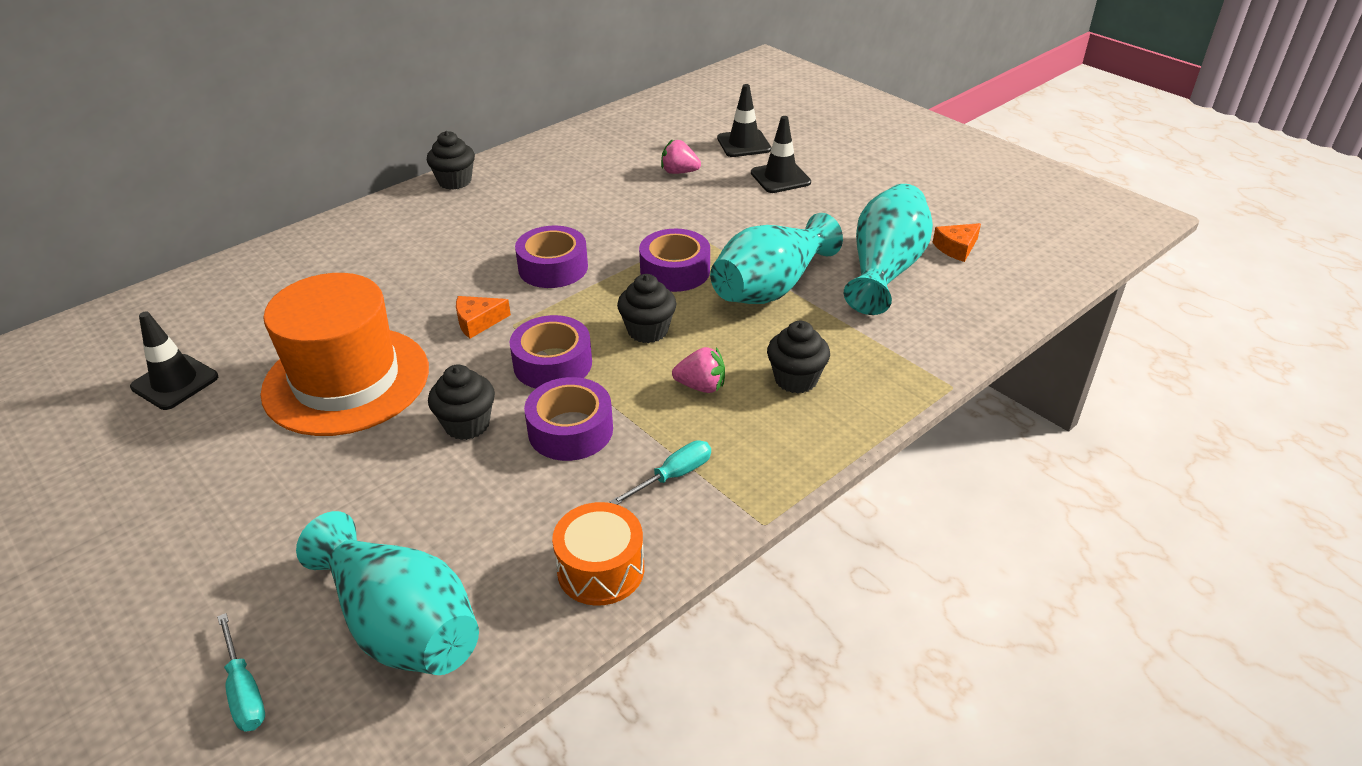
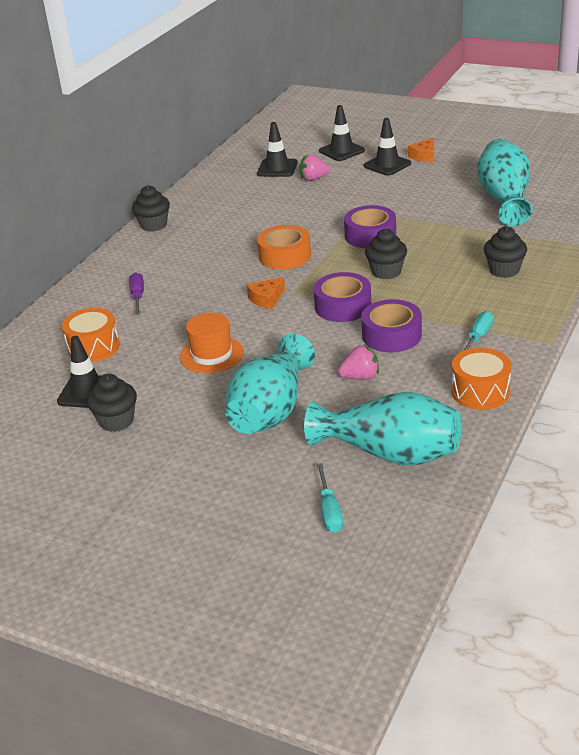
camera: 20 degrees left, 5 degrees down
(241, 322) = (93, 347): none -> orange drum
(244, 690) = (329, 511): turquoise screwdriver -> turquoise screwdriver turned 45 degrees clockwise
(346, 380) = (211, 355): orange hat -> orange hat, size x0.53
(350, 270) = (138, 296): none -> purple screwdriver
(467, 424) = (321, 352): black cupcake -> black cupcake (116, 421)
(553, 268) = (285, 256): purple tape -> orange tape
(651, 146) = (277, 168): none -> black traffic cone
(701, 386) = (450, 290): pink strawberry -> pink strawberry (360, 377)
(771, 287) = (442, 227): turquoise vase -> turquoise vase (271, 410)
(956, 248) = (537, 176): orange cheese -> orange cheese (424, 156)

